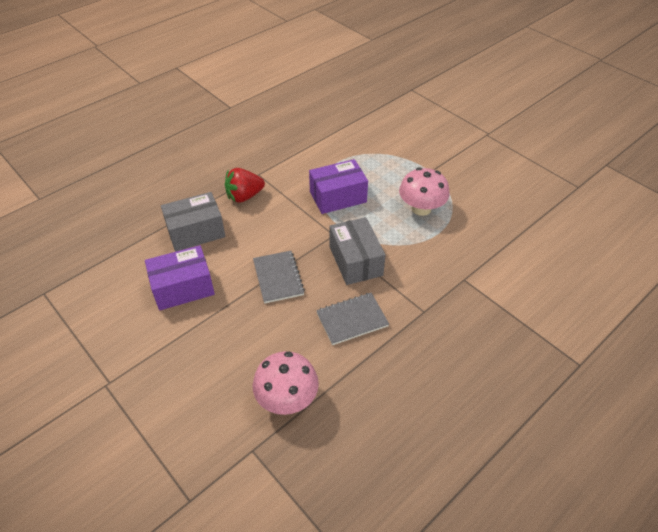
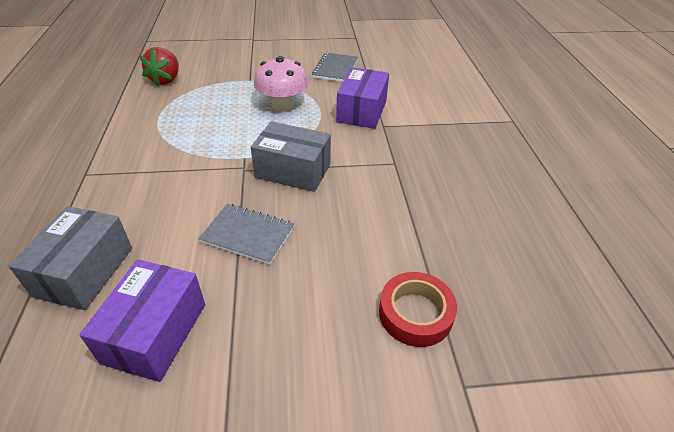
camera: 55 degrees left, 5 degrees down
(244, 196) = (98, 201): red strawberry -> red strawberry (166, 80)
(287, 398) = (415, 313): pink mushroom -> red tape
(338, 197) = (201, 140): purple box -> purple box (362, 111)
(352, 319) = (360, 210): grey notebook -> grey notebook (335, 69)

